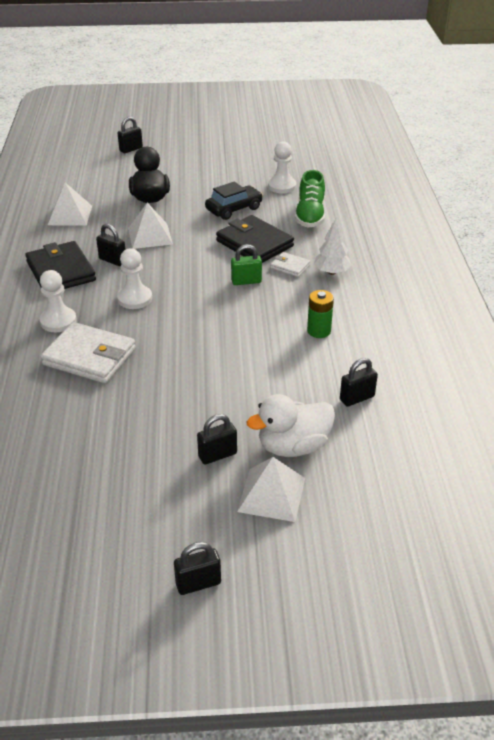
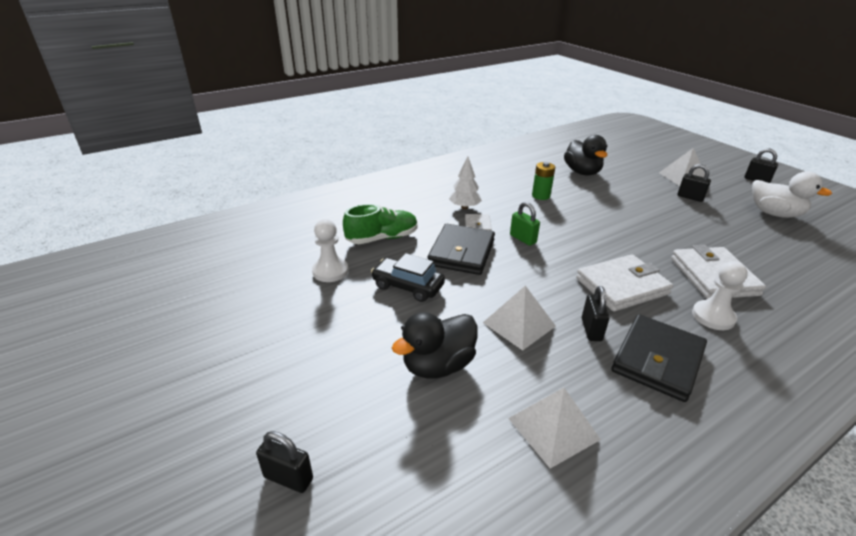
camera: 120 degrees left, 5 degrees down
(135, 298) = (622, 286): white pawn -> white wallet
(293, 446) = (645, 180): white duck -> white duck (774, 214)
(357, 398) = (582, 172): black padlock -> black duck

